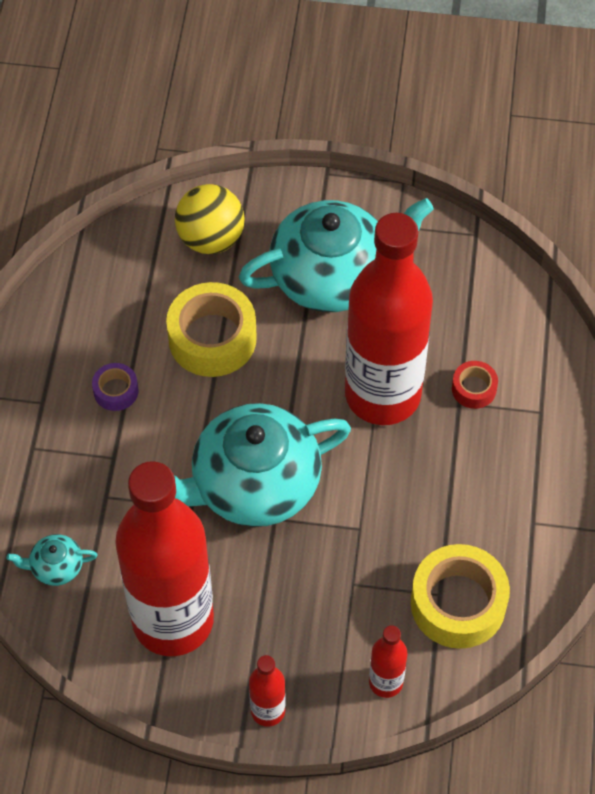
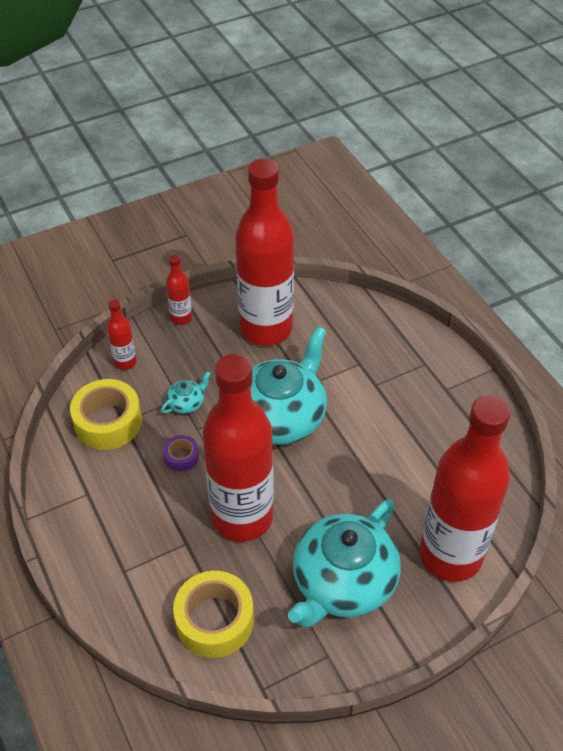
camera: 145 degrees right, 10 degrees down
(56, 566) = (351, 318): turquoise teapot -> turquoise teapot (187, 403)
(116, 391) = (410, 420): purple tape -> purple tape (181, 457)
(211, 239) = (450, 555): yellow ball -> red bottle
(212, 338) = (384, 486): yellow tape -> yellow tape (214, 620)
(474, 389) = (182, 559): red tape -> none

